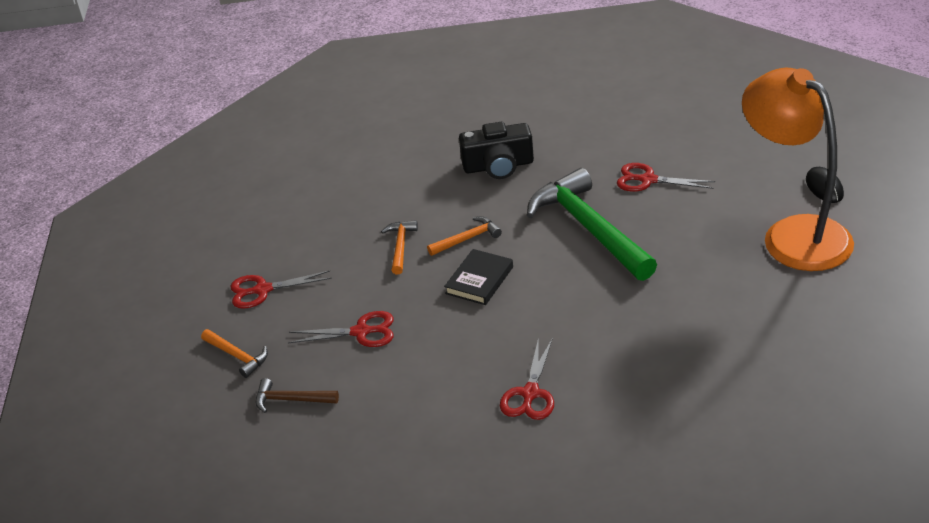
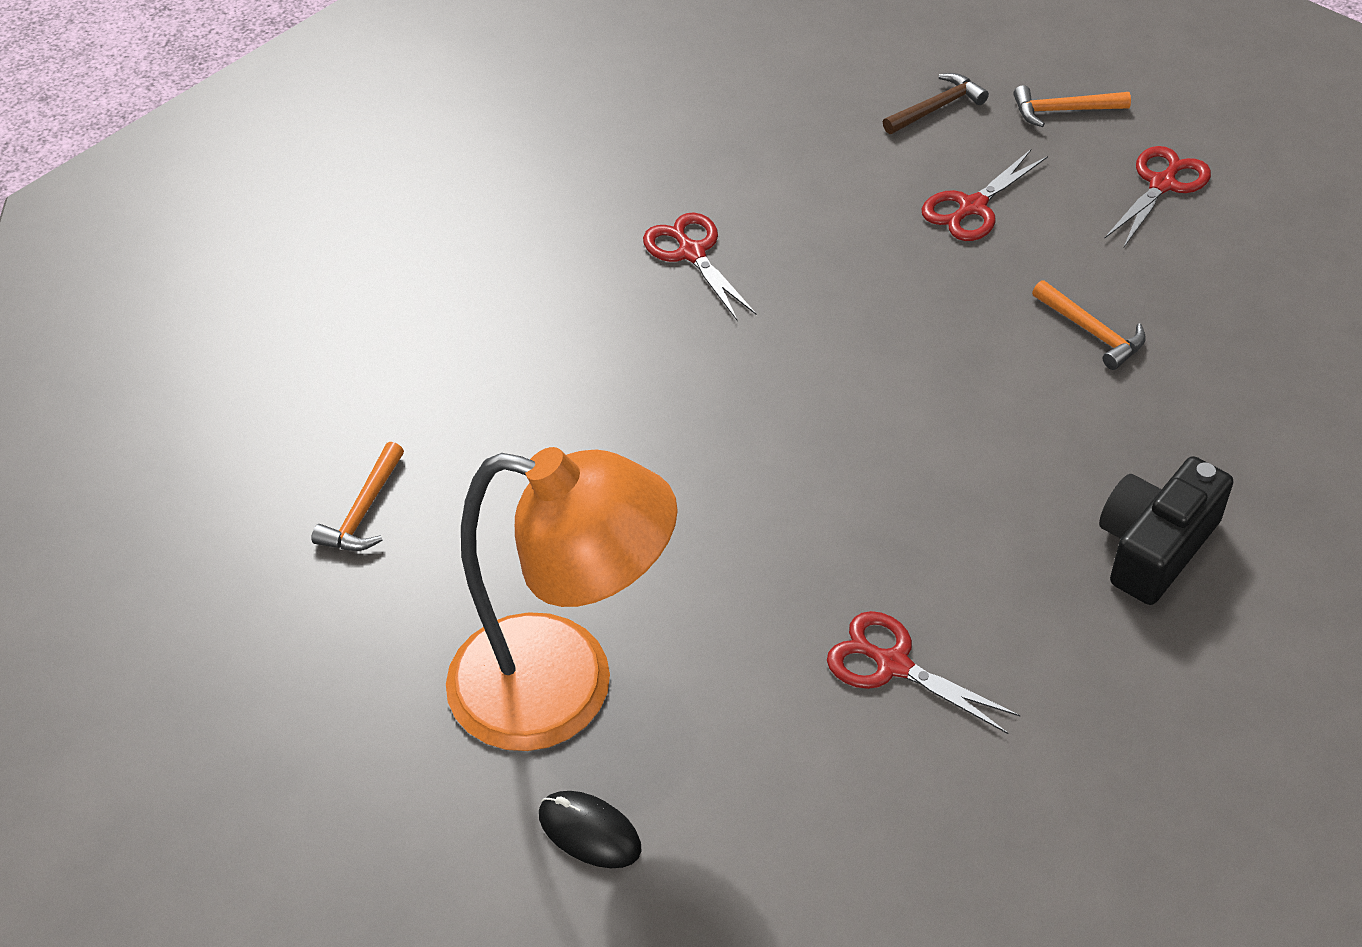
camera: 135 degrees right, 10 degrees up
(467, 239) = (1022, 394): orange hammer -> orange hammer (364, 511)
(479, 280) = (925, 347): black book -> none
(589, 229) = (877, 513): green hammer -> none
(648, 180) = (893, 664): red scissors -> red scissors turned 120 degrees counterclockwise

